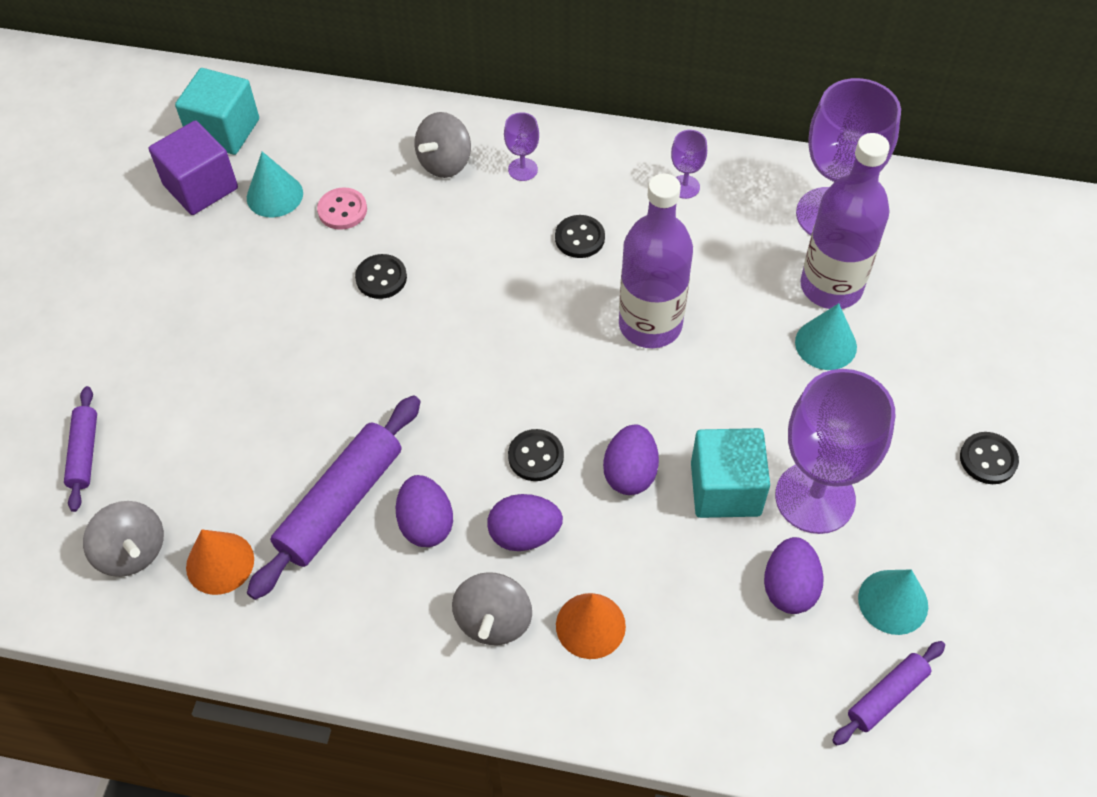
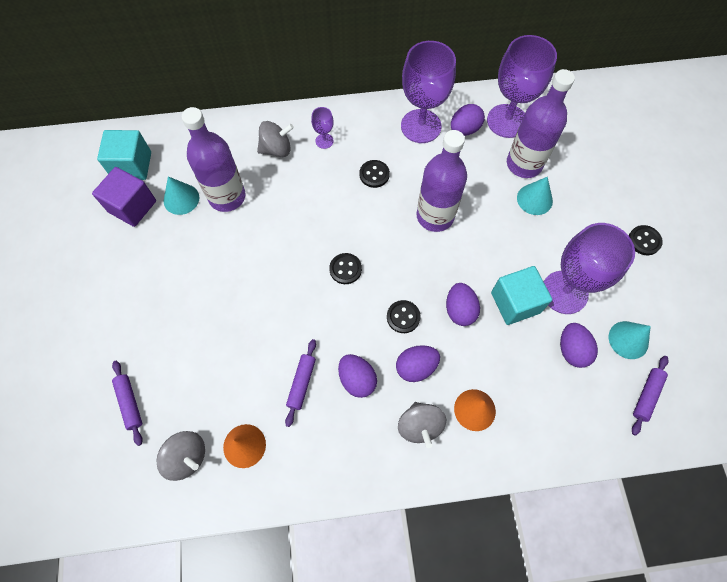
camera: 20 degrees left, 10 degrees up
(340, 503) = (301, 383): purple rolling pin -> purple rolling pin, size x0.55
(342, 210) = (227, 197): pink button -> purple bottle
(381, 278) = (268, 233): black button -> black button (345, 269)
(445, 163) = (276, 149): grey spinning top -> grey spinning top turned 120 degrees counterclockwise
(684, 187) = (421, 126): purple goblet -> purple goblet, size x2.27
(754, 210) = (464, 129): none -> purple egg

